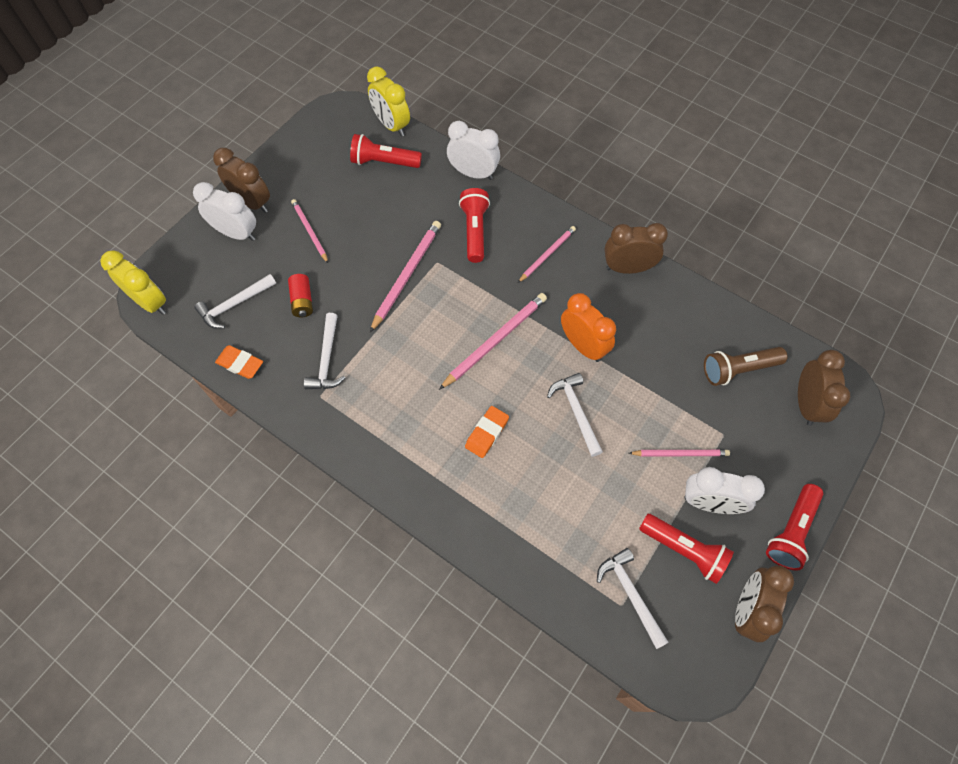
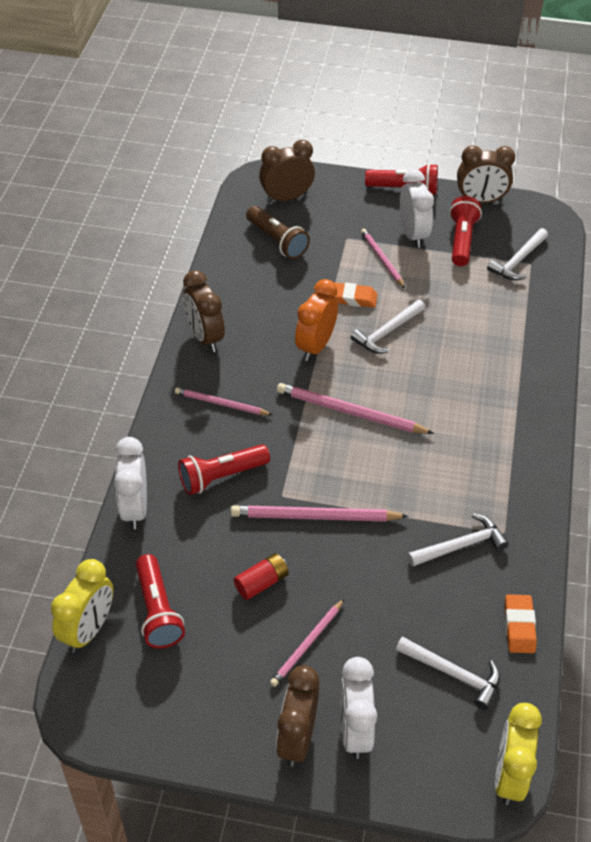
camera: 115 degrees left, 15 degrees down
(302, 301) = (406, 604): red battery -> red battery (261, 582)
(487, 433) = (450, 386): orange eraser -> orange eraser (352, 298)

